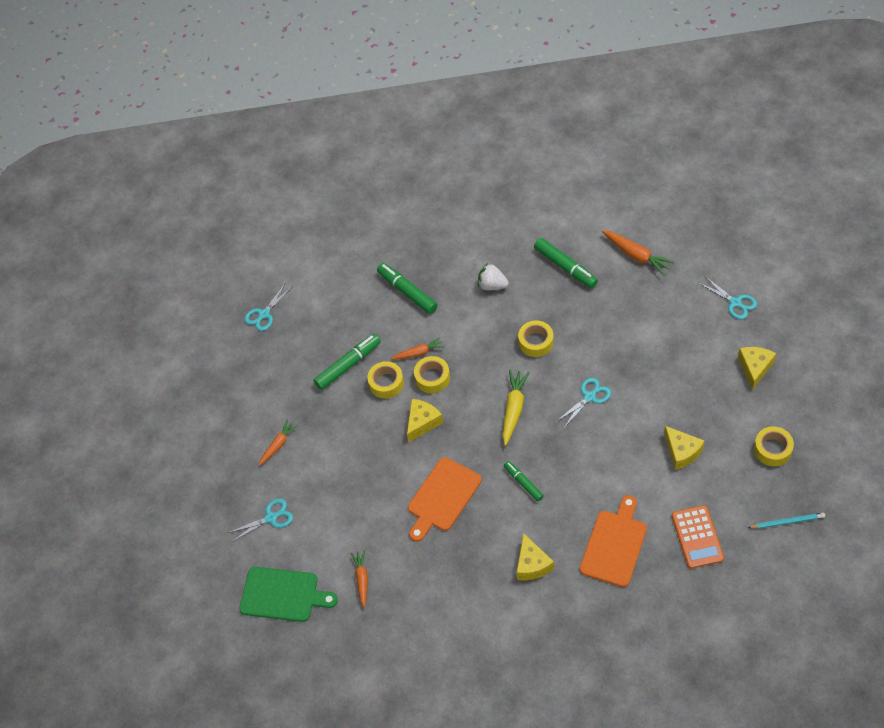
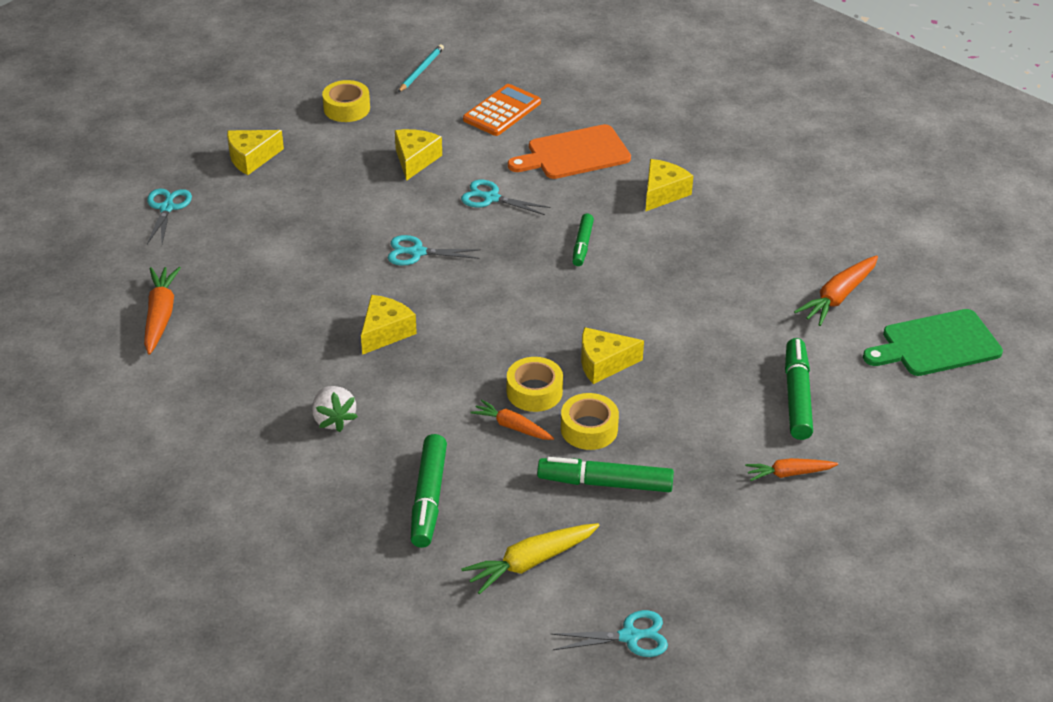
camera: 140 degrees left, 15 degrees down
(271, 518) = (877, 414): turquoise scissors -> turquoise scissors (491, 198)
(283, 595) = (936, 344): green cutting board -> green cutting board turned 75 degrees counterclockwise
(362, 579) = (837, 297): orange carrot -> orange carrot, size x1.53
(442, 497) = (673, 293): orange cutting board -> none
(514, 409) = (499, 300): yellow carrot -> yellow carrot (530, 562)
(536, 342) = (385, 332): yellow tape -> yellow cheese
(565, 267) = (237, 368): green marker -> green marker (797, 396)
(787, 522) = (421, 70): turquoise pencil -> turquoise pencil turned 75 degrees clockwise

